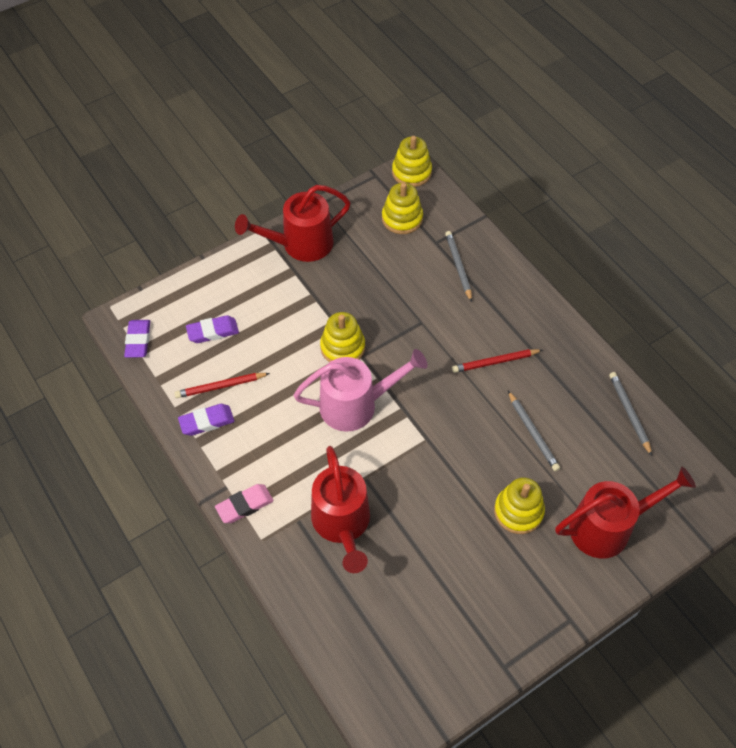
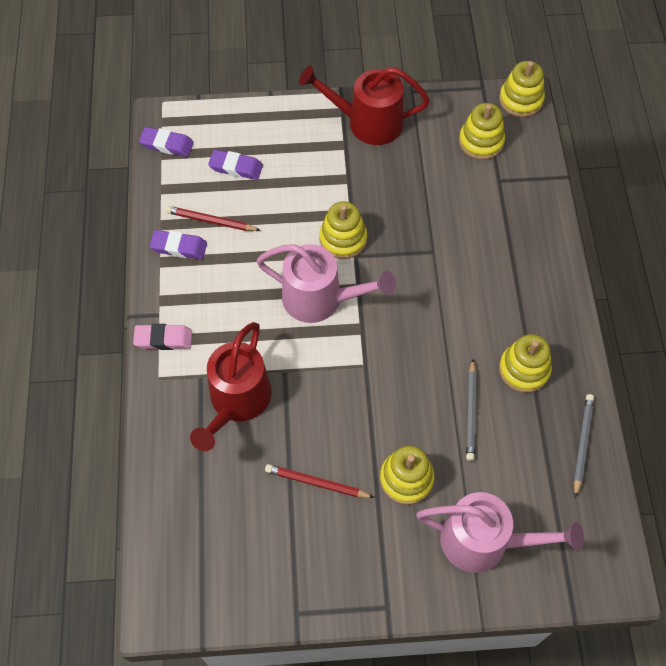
camera: 30 degrees right, 5 degrees up
(138, 341) = (167, 144): purple eraser -> purple eraser turned 75 degrees clockwise
(458, 266) = (505, 214): grey pencil -> none
(495, 362) = (479, 325): red pencil -> red pencil (316, 483)
(550, 379) = (524, 369): none -> yellow stacking toy
(608, 526) = (485, 541): red watering can -> pink watering can

